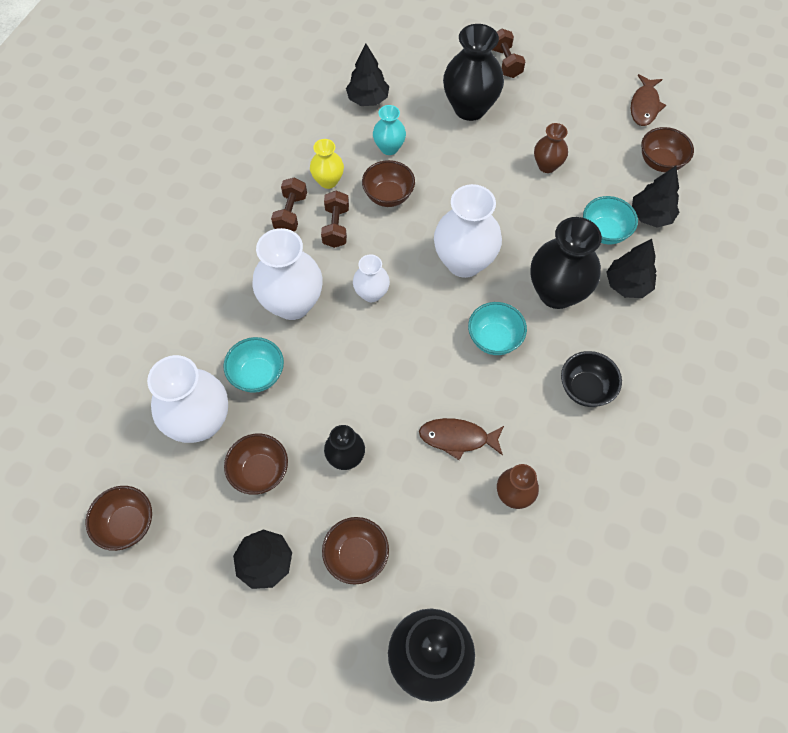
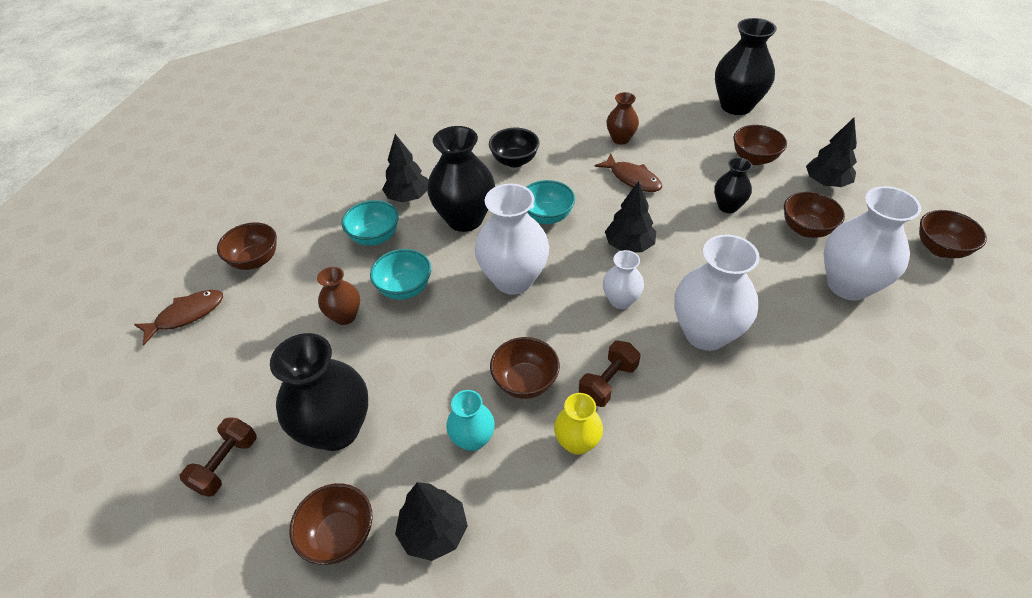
camera: 140 degrees left, 15 degrees down
(257, 375) = (775, 293): turquoise bowl -> turquoise bowl (405, 288)
(291, 213) = (649, 429): brown dumbbell -> none
(412, 72) = (339, 535): none -> brown bowl
(650, 216) = (325, 228): black tree -> black tree (629, 245)

